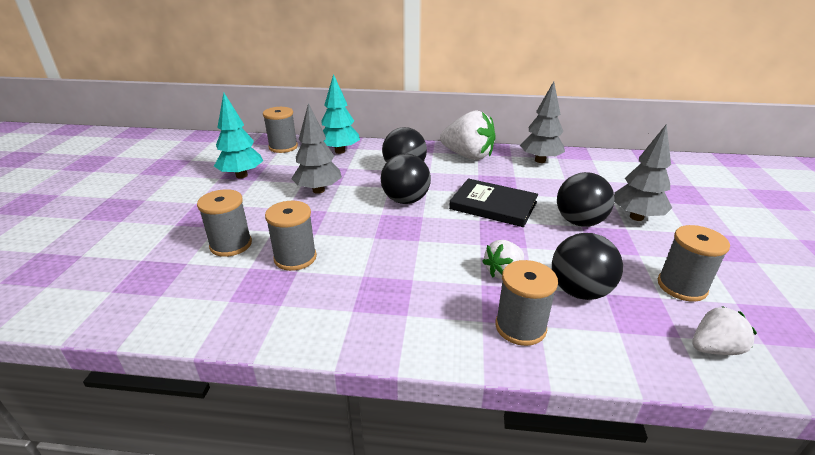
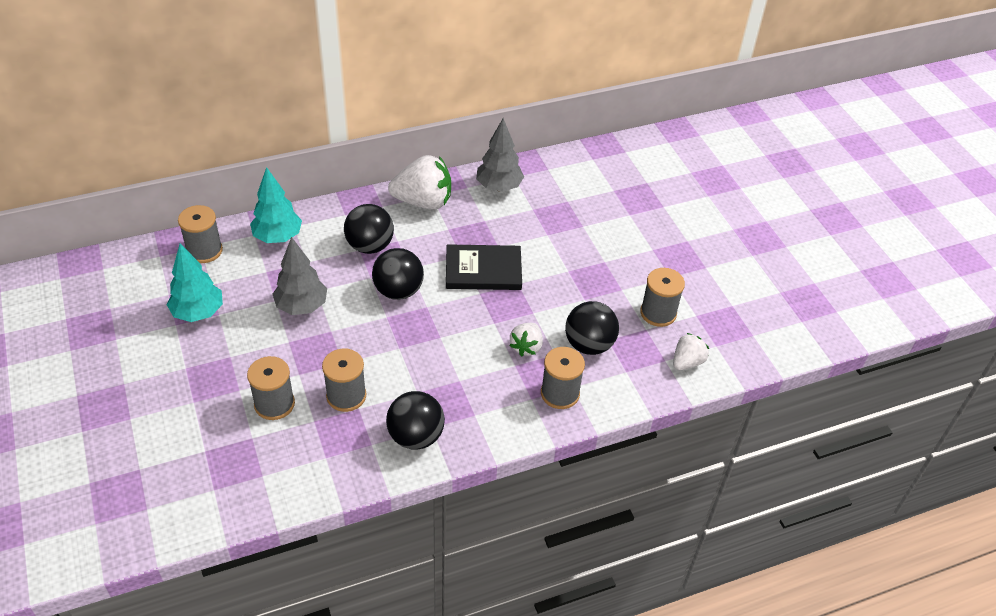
camera: 30 degrees left, 15 degrees up
(579, 222) = (565, 267): black ball -> black ball (416, 436)
(636, 217) = (609, 244): grey tree -> none

